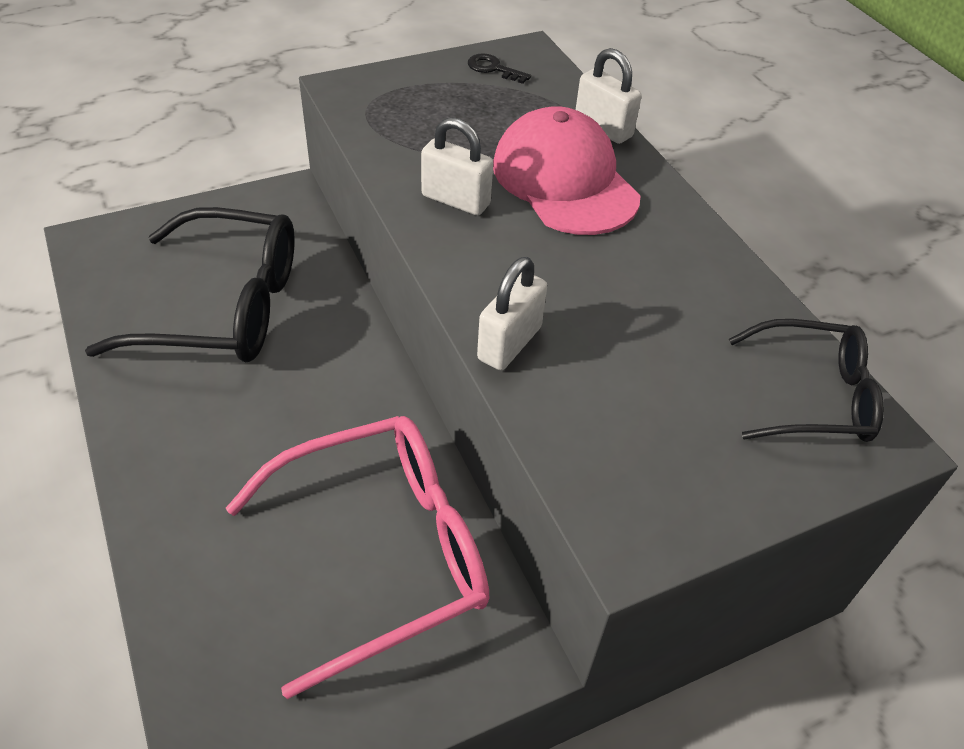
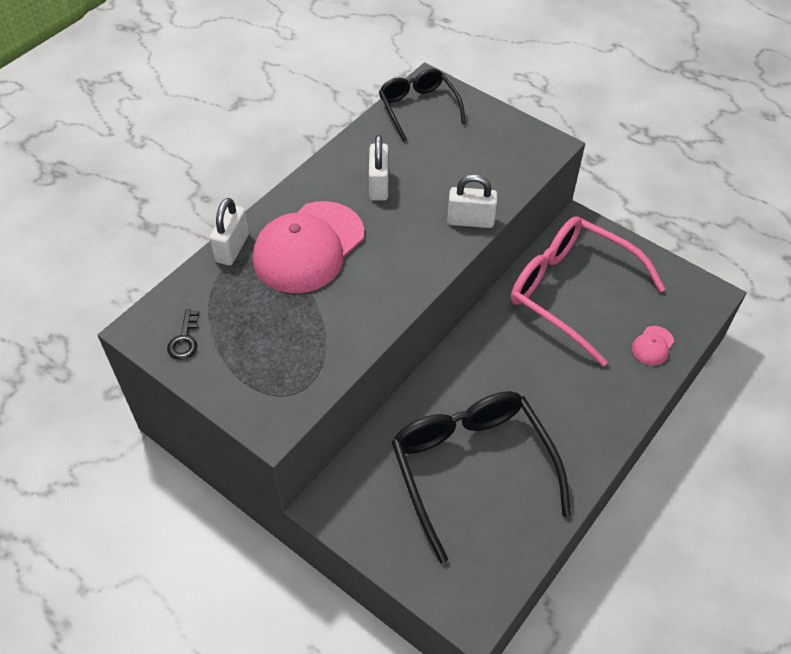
camera: 115 degrees left, 5 degrees up
(206, 603) = (652, 346): none -> pink cap
(455, 200) = (368, 292): white padlock -> white padlock (379, 185)

